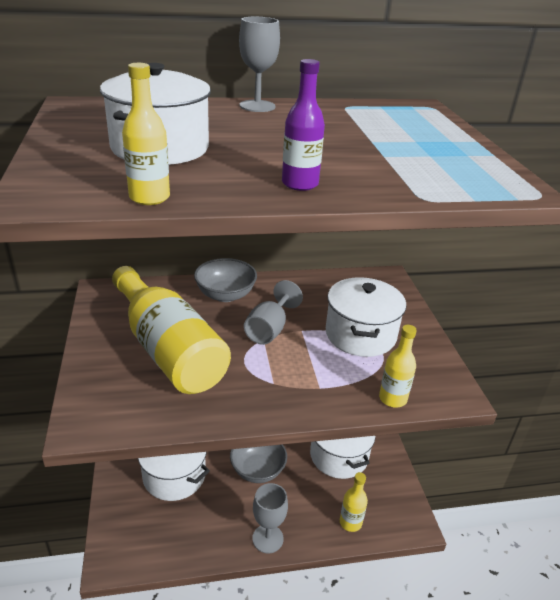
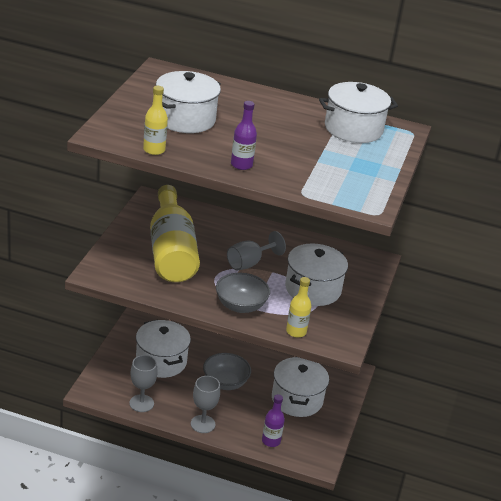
camera: 25 degrees right, 0 degrees up
(225, 295) = (237, 230): grey bowl -> grey bowl (240, 306)
(257, 106) = (279, 100): grey goblet -> grey goblet (141, 403)
(350, 522) = (271, 441): yellow bottle -> purple bottle
(372, 116) = (353, 129): none -> white pot

